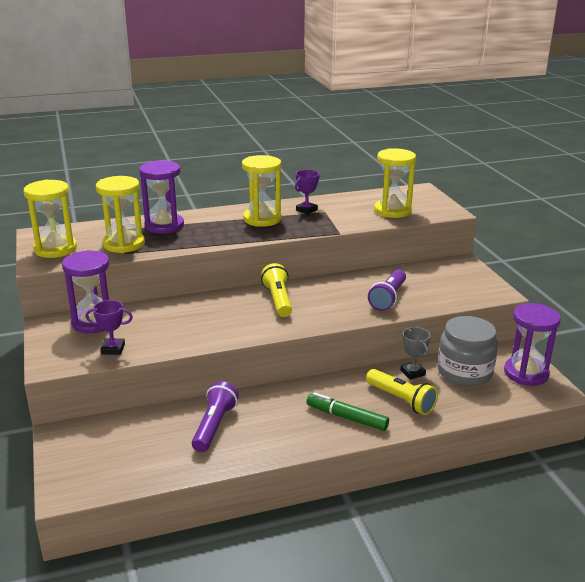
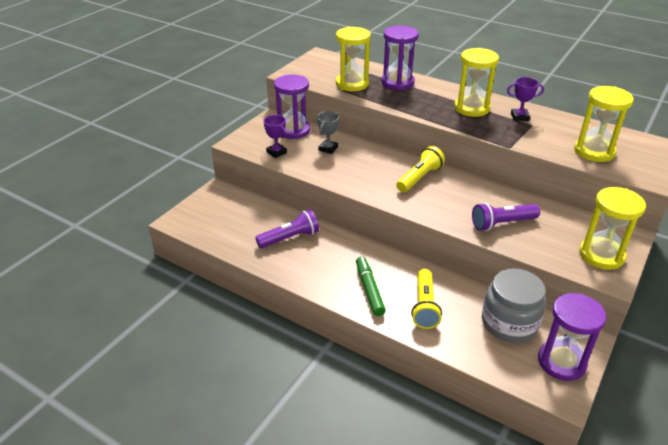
camera: 50 degrees right, 10 degrees up
(55, 249) = (311, 69): yellow hourglass -> yellow hourglass (601, 255)
(412, 372) = (467, 295): grey trophy -> grey trophy (328, 148)

